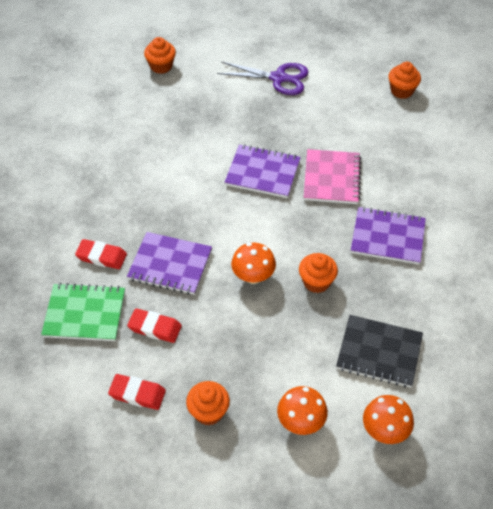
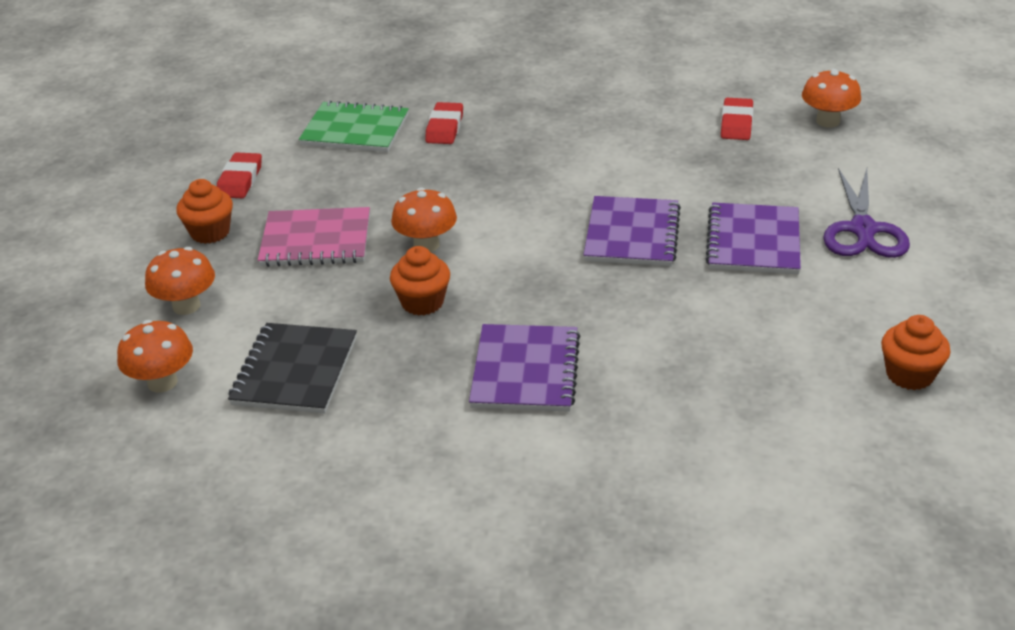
camera: 85 degrees right, 15 degrees down
(84, 314) = (355, 130): green notebook -> green notebook turned 75 degrees counterclockwise
(155, 328) = (335, 179): red eraser -> red eraser (736, 123)
(161, 66) = (828, 121): orange cupcake -> orange mushroom
(170, 265) = (438, 177): purple notebook -> purple notebook (753, 242)
(332, 178) = (642, 303): pink notebook -> pink notebook (316, 240)

